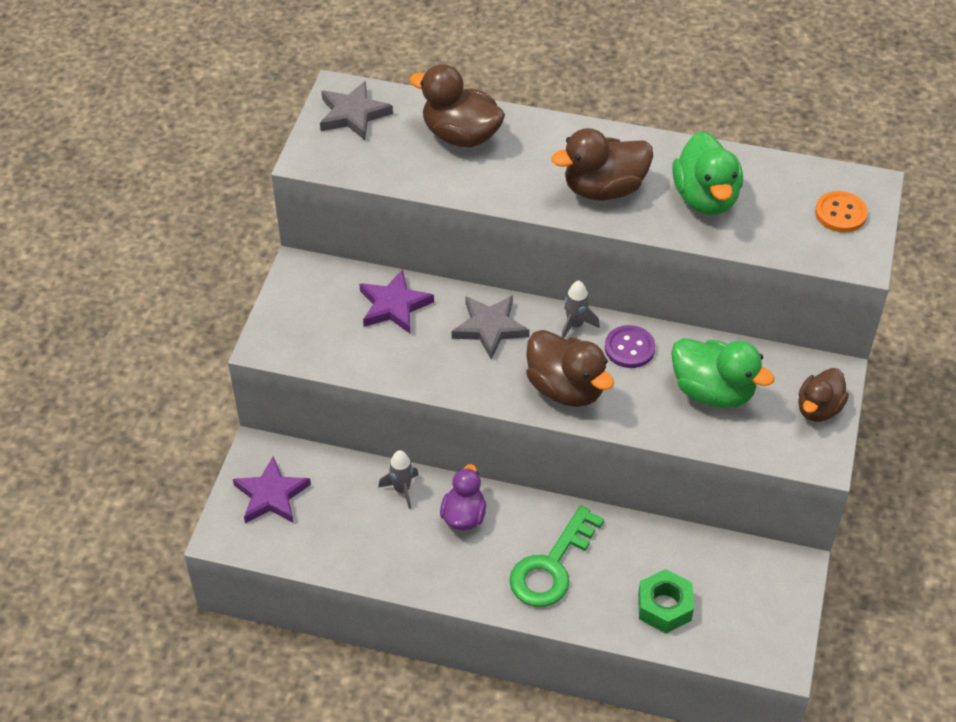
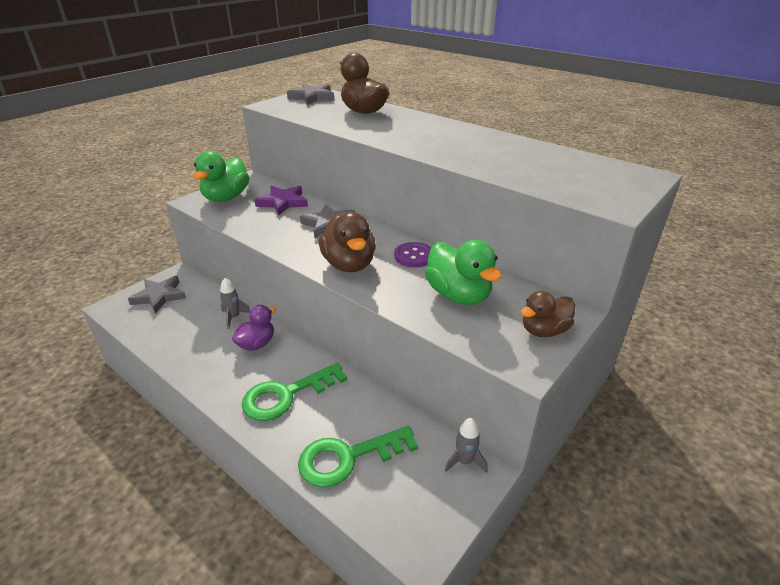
camera: 25 degrees right, 15 degrees down
(271, 495) = (159, 296): purple star -> grey star
(575, 325) = (386, 236): grey rocket -> grey rocket (464, 461)
(603, 189) = (432, 141): brown duck -> none
(664, 606) = (348, 458): green nut -> green key
(705, 198) = (503, 157): green duck -> green duck (226, 197)
(840, 213) = (612, 182): orange button -> none

